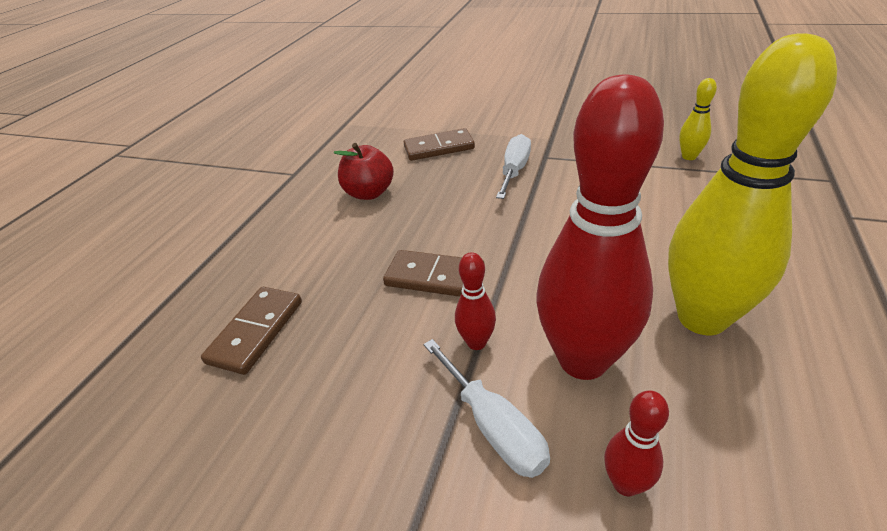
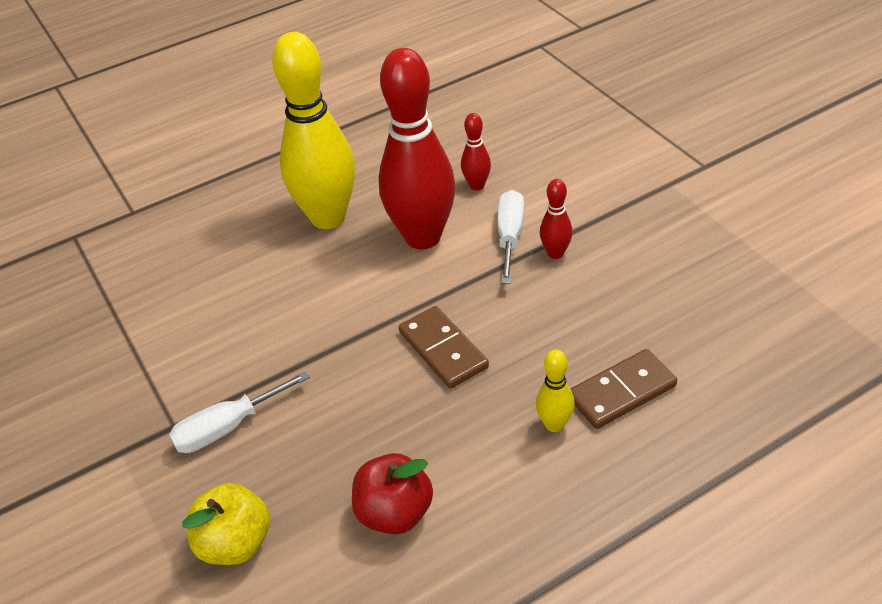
camera: 140 degrees left, 5 degrees up
(439, 148) = (235, 543): brown domino -> yellow apple
(476, 342) = (469, 283): red bowling pin -> red bowling pin (555, 253)
(689, 156) = (88, 325): yellow bowling pin -> yellow bowling pin (554, 424)

